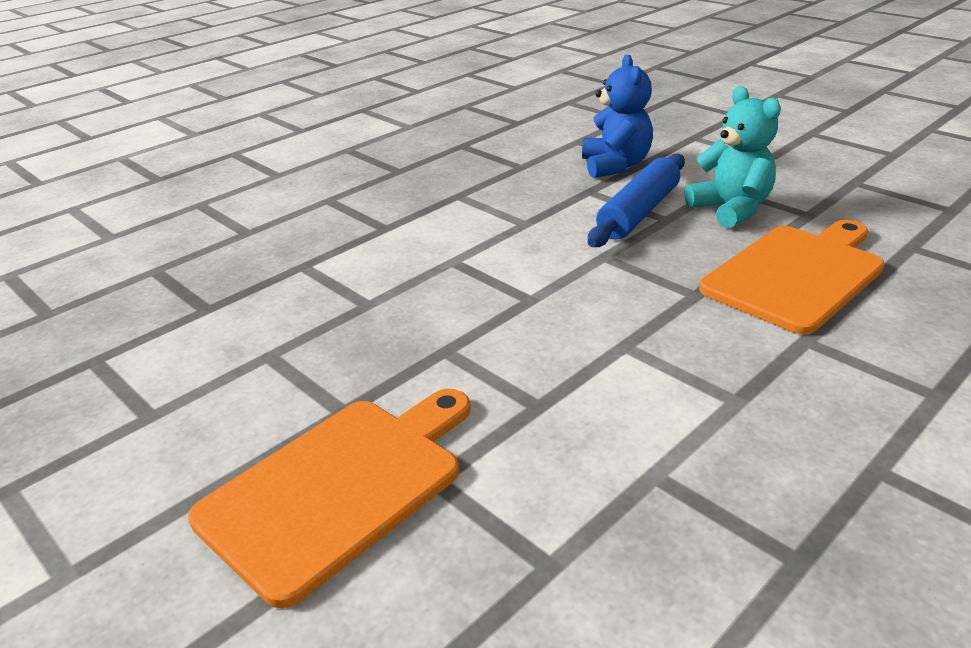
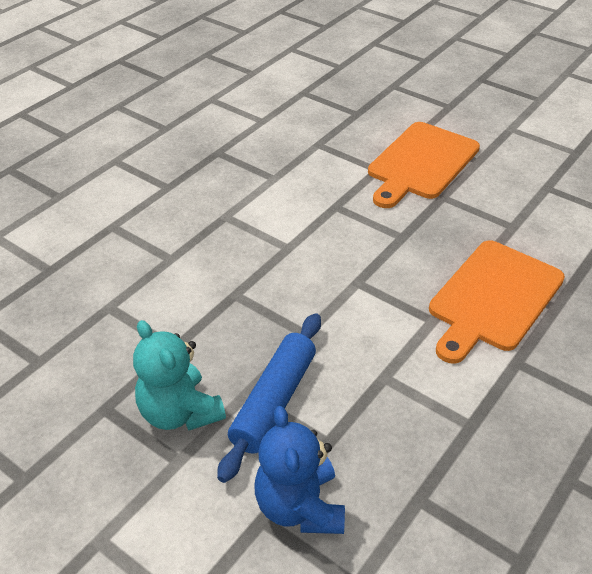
camera: 170 degrees right, 10 degrees up
(797, 275) = (152, 319): orange cutting board -> orange cutting board (493, 298)

